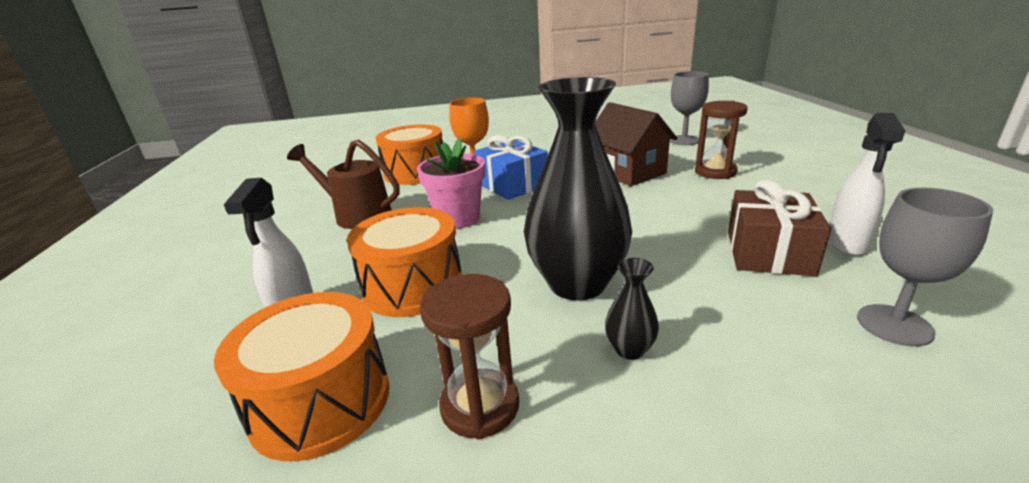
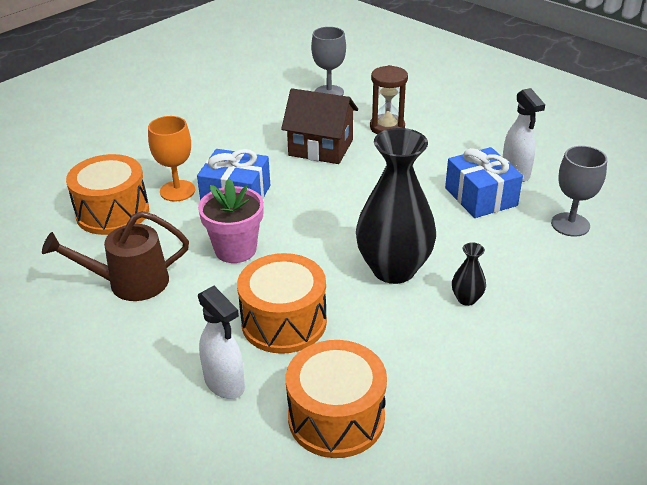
camera: 40 degrees left, 10 degrees up
(480, 406) = (426, 369): brown hourglass -> none
(769, 252) = (480, 197): brown gift -> blue gift

